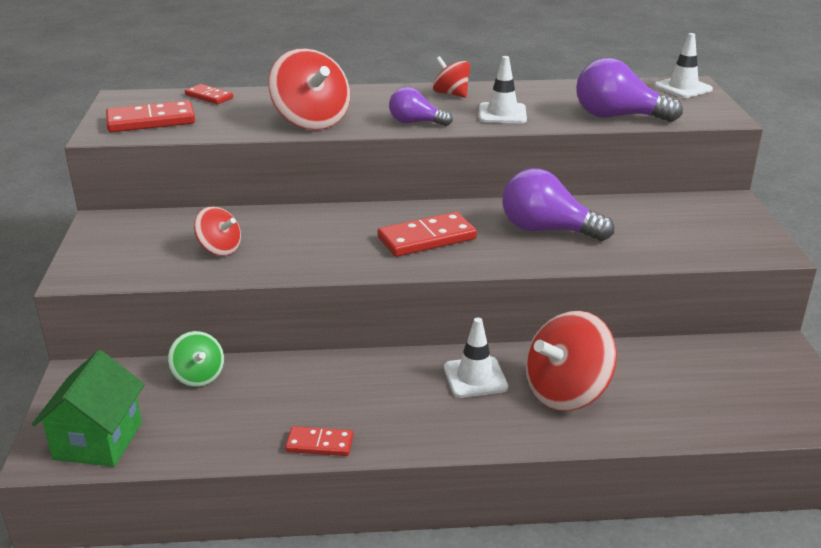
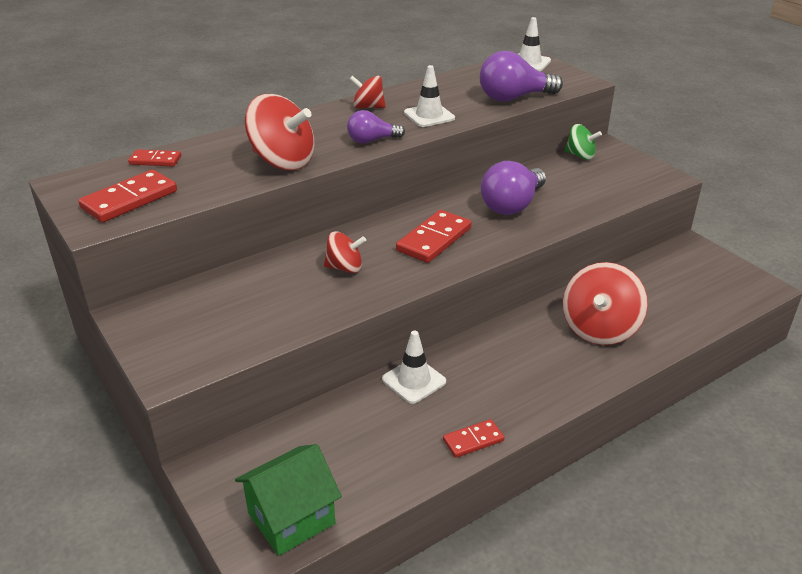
camera: 30 degrees left, 5 degrees up
(98, 441) = (291, 518): green house -> green house turned 75 degrees clockwise
(198, 376) = (318, 425): green spinning top -> green spinning top (580, 155)
(219, 249) = (275, 304): red spinning top -> red spinning top (345, 268)
(475, 377) = (529, 341): white traffic cone -> white traffic cone (414, 380)
(547, 230) = (512, 205): purple light bulb -> purple light bulb turned 45 degrees counterclockwise

